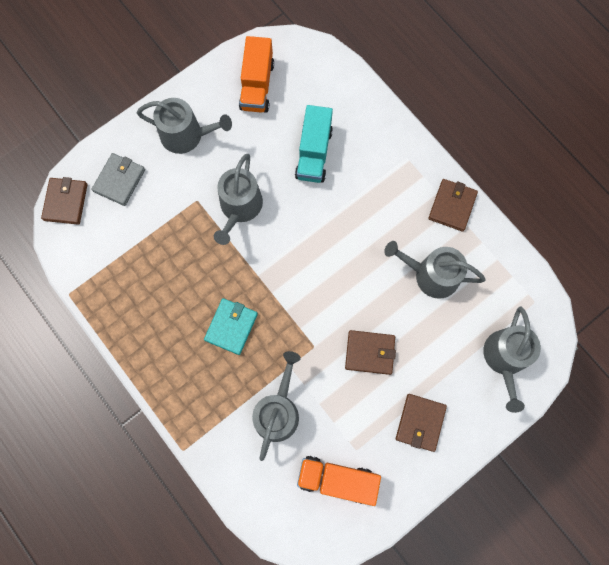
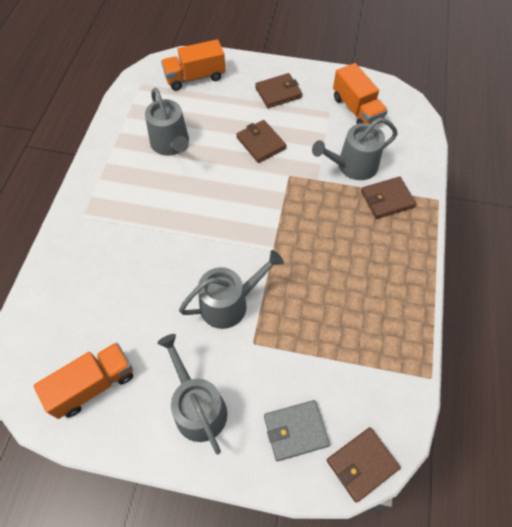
camera: 130 degrees left, 15 degrees down
(231, 327) = (328, 235): turquoise wallet -> none
(314, 153) = (130, 284): turquoise truck -> none
(452, 206) = (104, 164): brown wallet -> brown wallet (387, 199)
(505, 359) = (195, 77): grey watering can -> orange truck

